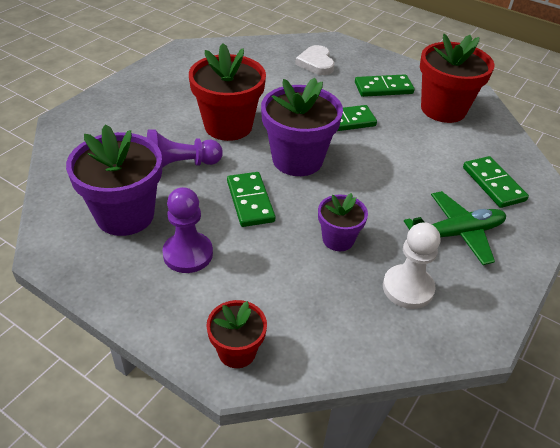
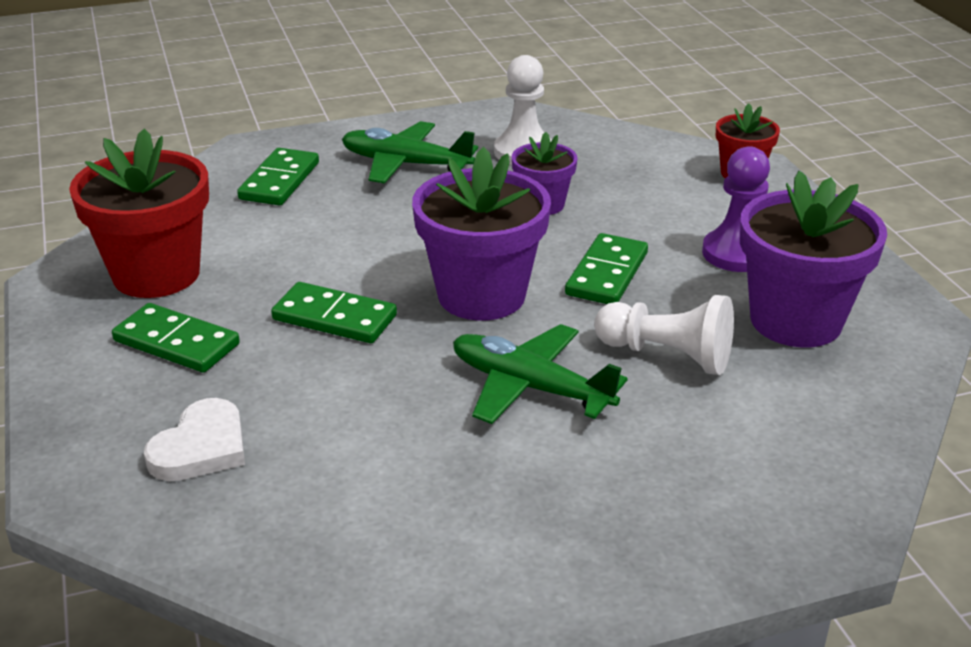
camera: 140 degrees left, 10 degrees down
(180, 165) = (667, 355): purple pawn -> white pawn
(228, 126) = (530, 387): red flower pot -> green plane

